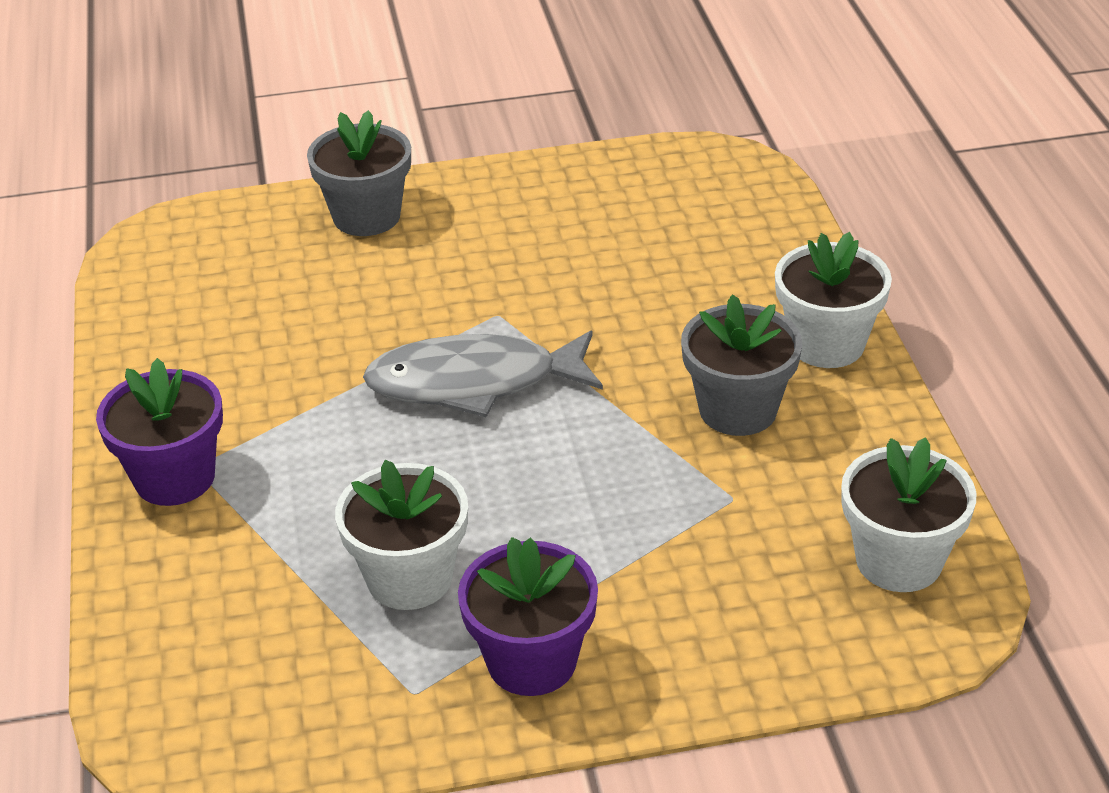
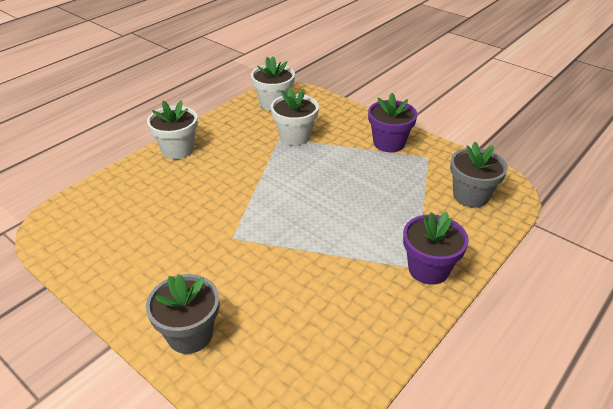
camera: 130 degrees left, 0 degrees up
(409, 578) = (392, 181): white flower pot -> white flower pot (295, 136)
(474, 382) = (283, 219): grey fish -> none
(738, 410) = (234, 153): grey flower pot -> grey flower pot (471, 196)

